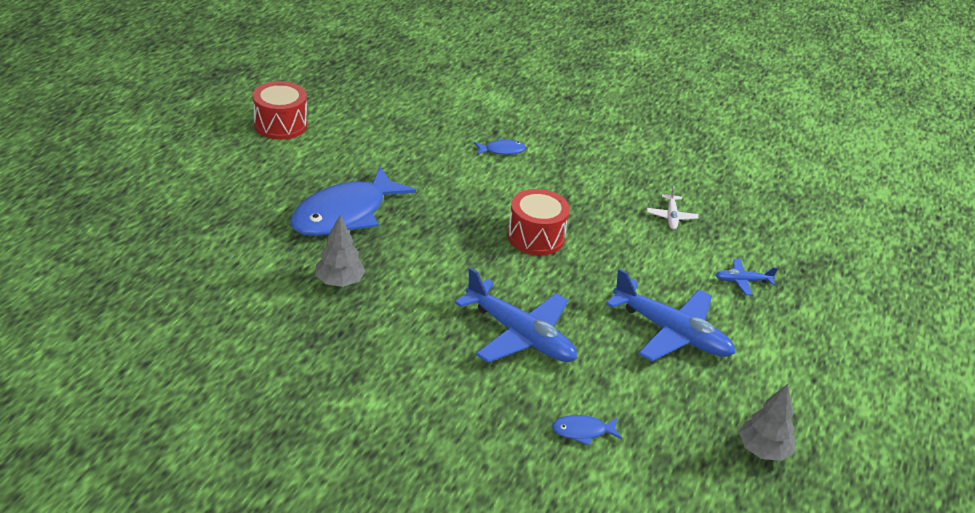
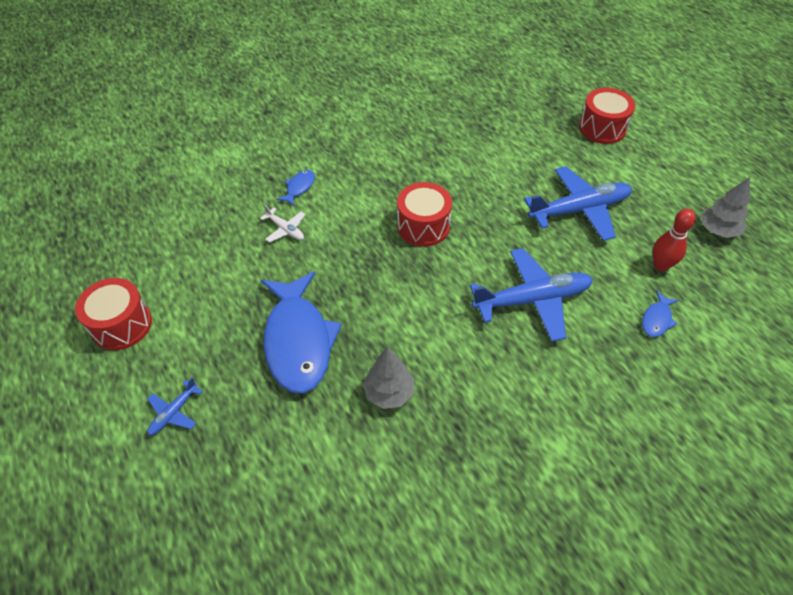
camera: 50 degrees left, 15 degrees up
(660, 416) = (661, 265): none -> red bowling pin
(671, 216) = (455, 138): white plane -> white plane (285, 229)
(742, 281) = (548, 142): blue plane -> blue plane (174, 412)
(815, 314) = (602, 128): none -> red drum

